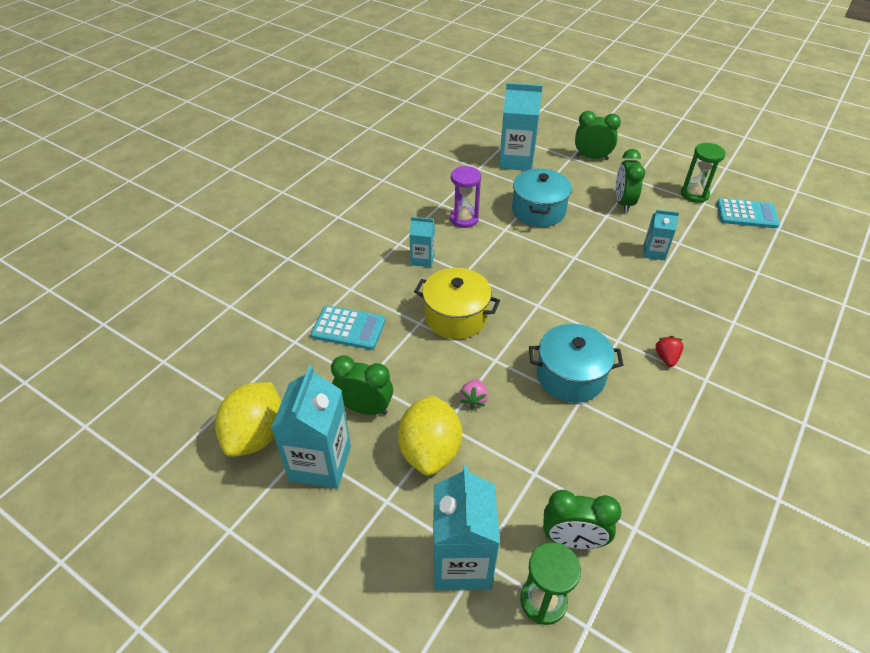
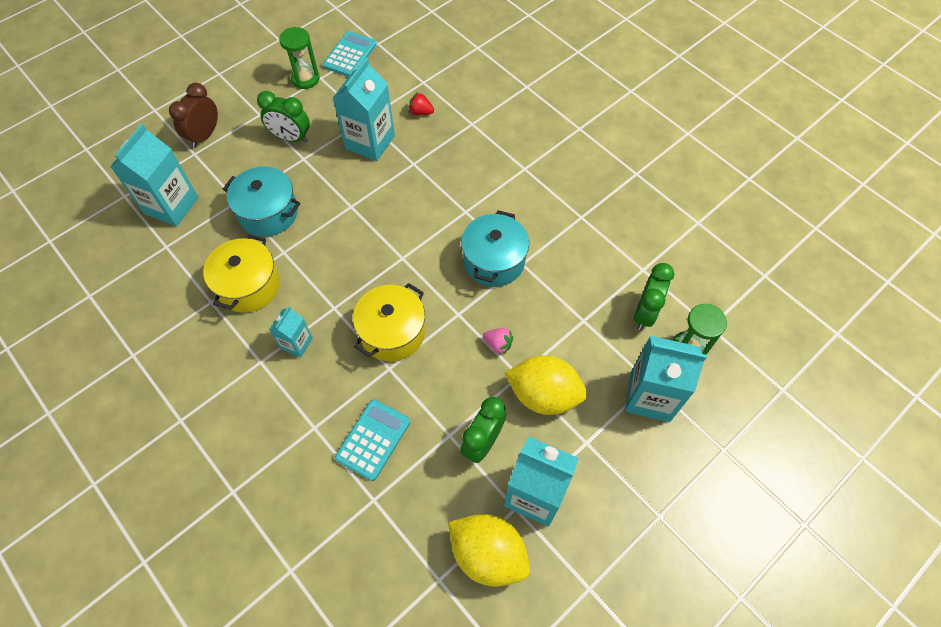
camera: 75 degrees left, 15 degrees up
(464, 219) = (249, 286): purple hourglass -> yellow pot
(592, 157) = (205, 135): green clock -> brown clock
(654, 252) = (370, 142): turquoise carton -> turquoise carton, size x1.83
(666, 358) = (495, 185): red strawberry -> red strawberry (421, 112)

